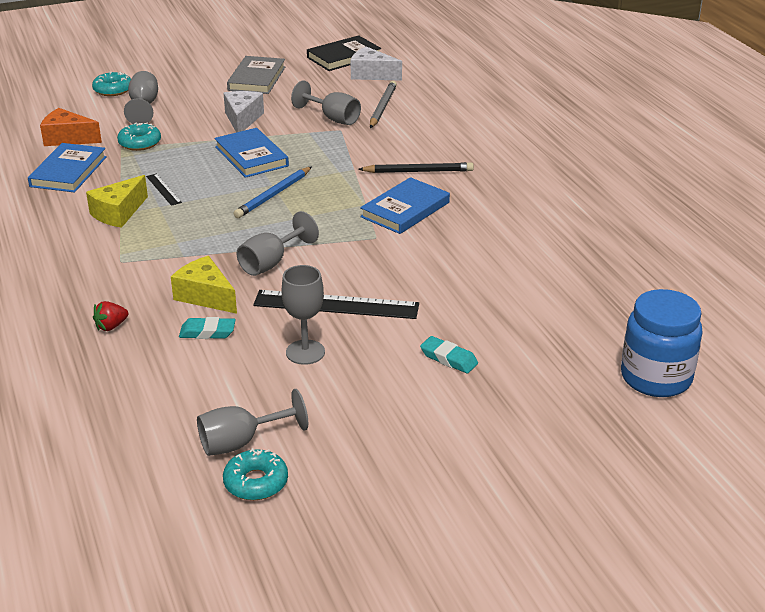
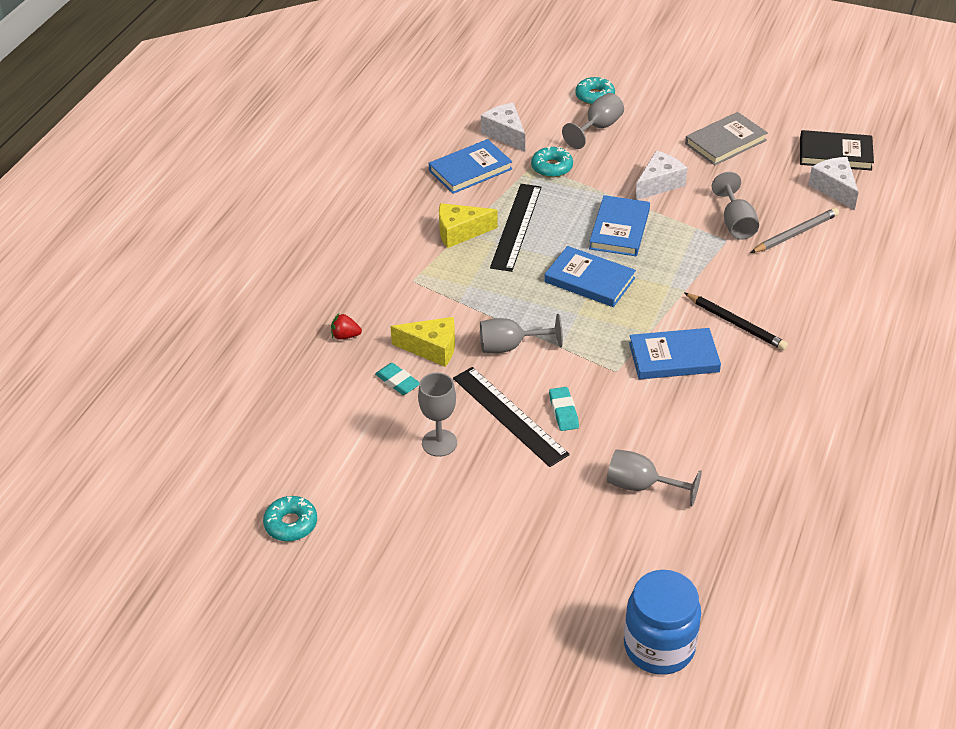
camera: 45 degrees right, 10 degrees up
(67, 138) = (505, 134): orange cheese -> white cheese
(163, 189) = (516, 226): black ruler -> black ruler, size x2.08
(205, 296) = (432, 349): yellow cheese -> yellow cheese turned 105 degrees clockwise
(241, 442) = (316, 487): grey goblet -> grey goblet (641, 486)
(273, 195) = (589, 280): blue pencil -> blue book
(448, 358) = (528, 518): turquoise eraser -> turquoise eraser (563, 412)

